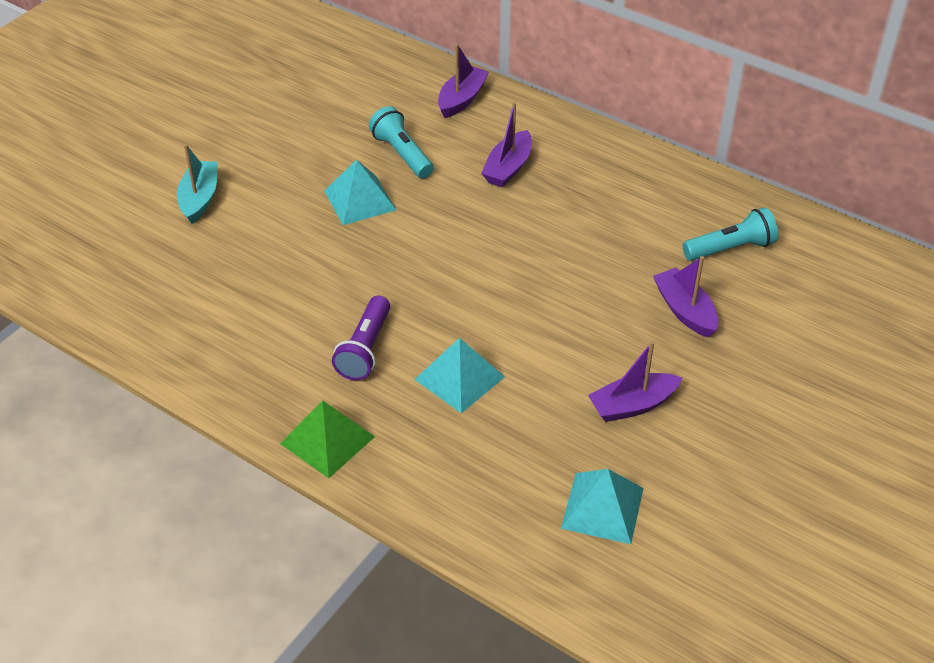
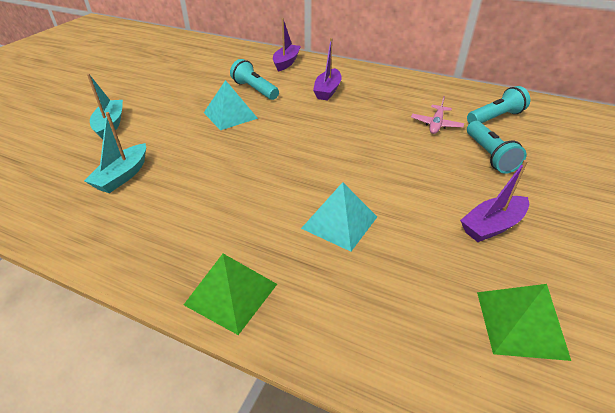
camera: 10 degrees left, 5 degrees down
(218, 283) = (122, 176): none -> turquoise boat
(365, 349) = (253, 210): purple flashlight -> none
(602, 507) = (521, 324): turquoise pyramid -> green pyramid
(639, 250) = (436, 124): none -> pink plane
(685, 310) = (489, 155): purple boat -> turquoise flashlight

